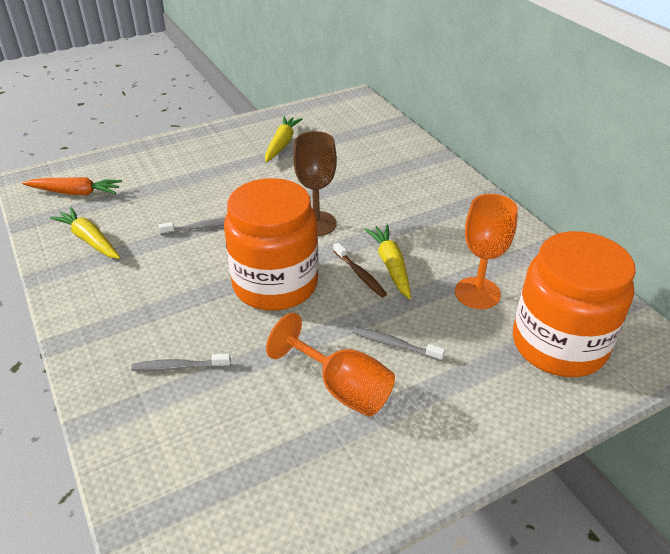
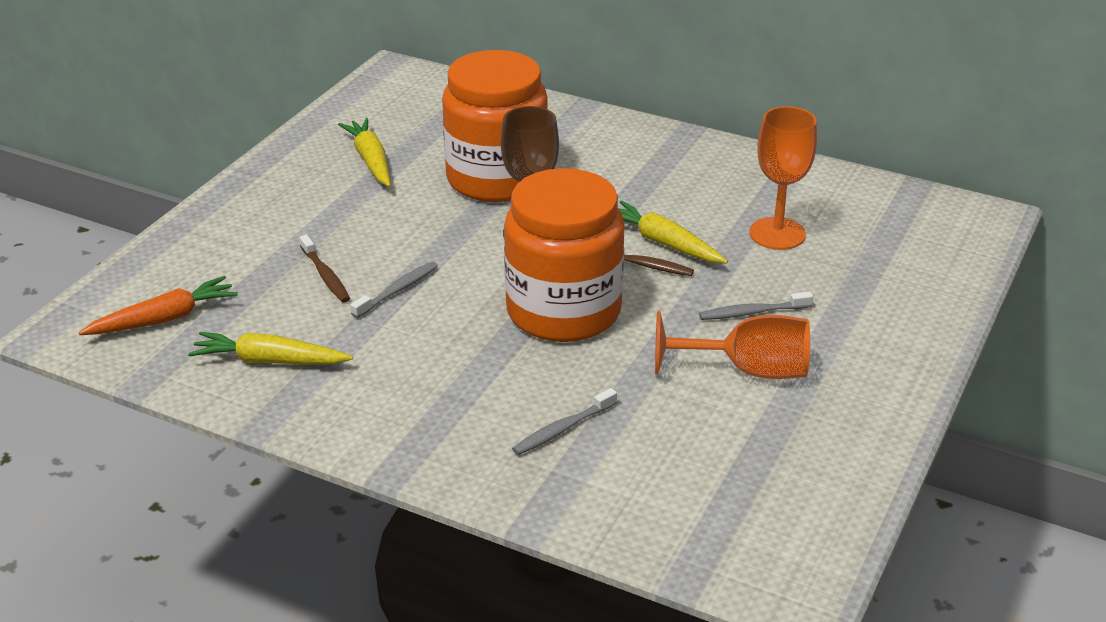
camera: 35 degrees left, 5 degrees down
(177, 202) = (325, 275): none -> brown toothbrush
(559, 344) = (895, 248): orange jar -> orange jar (497, 179)

